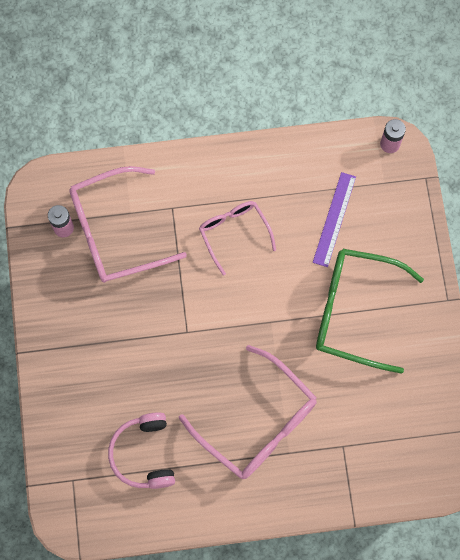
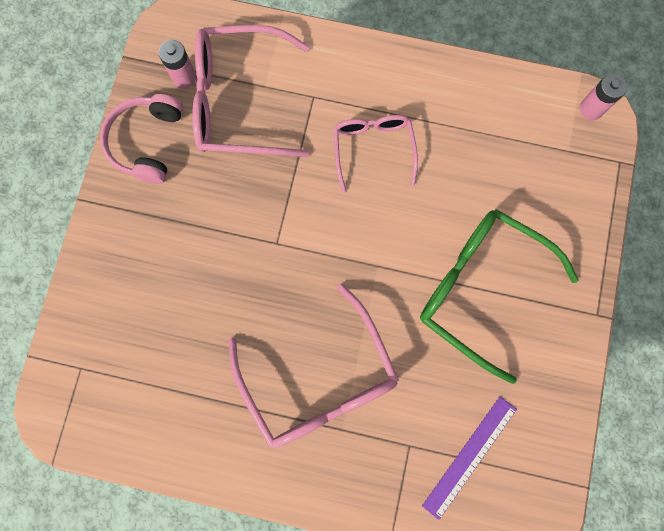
camera: 20 degrees right, 5 degrees up
(144, 454) = (173, 368): pink headphones -> pink headphones (147, 142)
(334, 219) = (495, 173): purple ruler -> purple ruler (469, 456)

